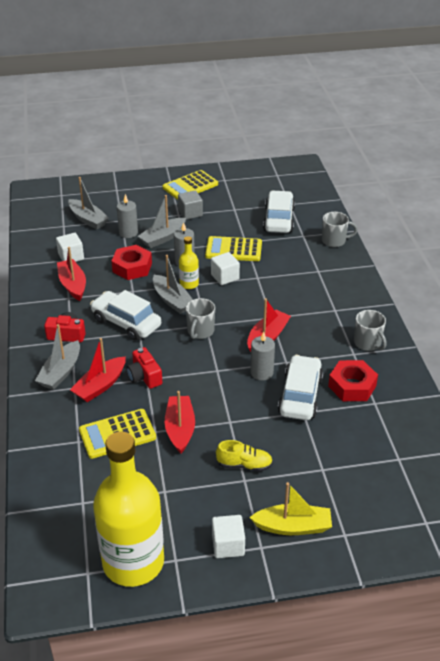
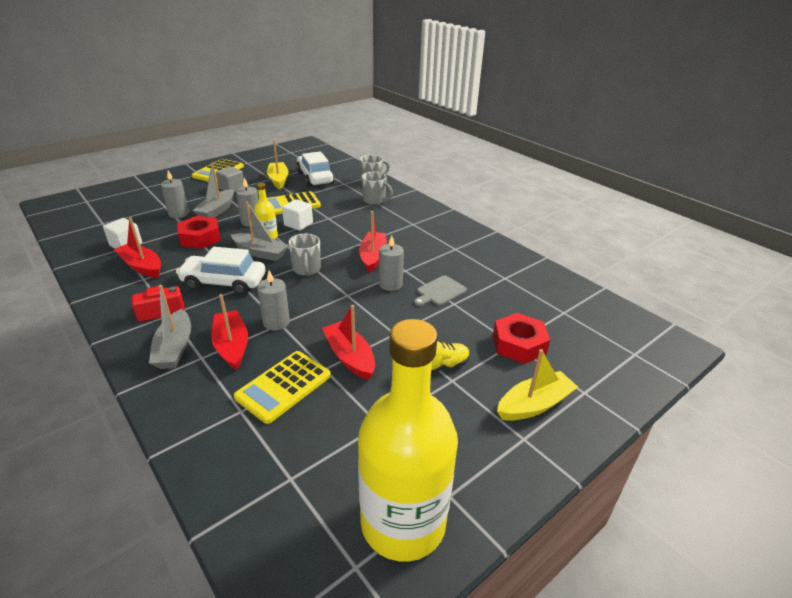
camera: 30 degrees left, 5 degrees down
(88, 219) = (128, 213): grey boat -> none
(100, 386) = (232, 346): red boat -> red boat turned 150 degrees clockwise
(144, 376) = (276, 322): red camera -> grey candle
(228, 545) = (490, 452): white cube -> none
(240, 213) = (278, 180): none -> yellow boat
(300, 395) = (440, 291): white car -> grey cutting board
(352, 386) = (475, 271): red nut -> red nut (519, 344)
(368, 343) = (459, 238): grey mug -> grey mug (375, 200)

